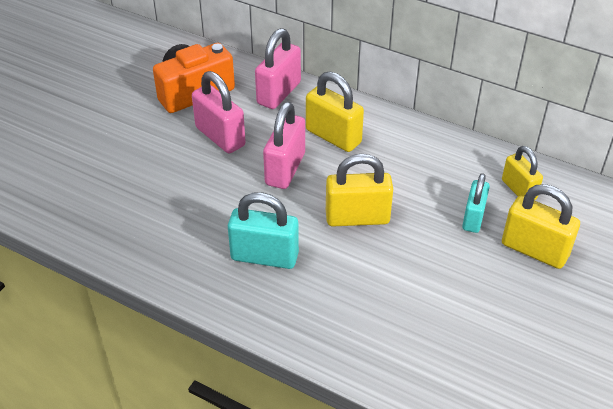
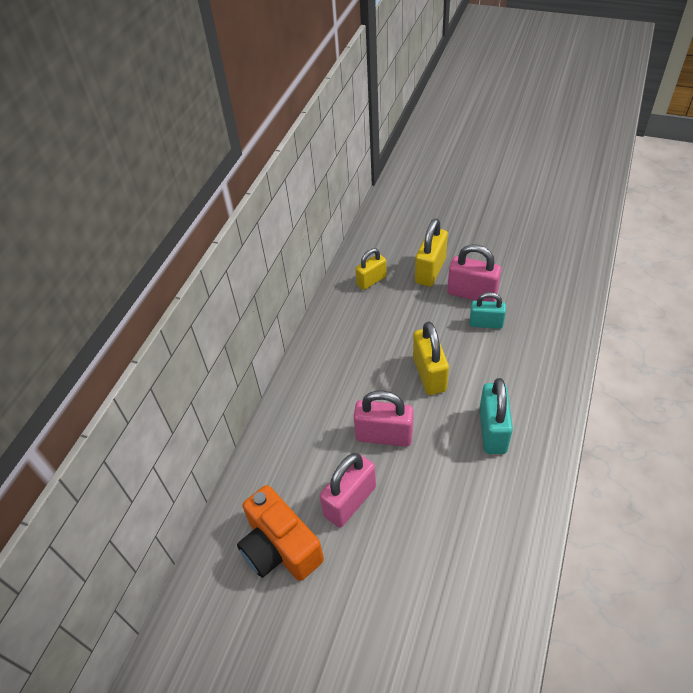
camera: 95 degrees left, 5 degrees up
(279, 93) = (274, 462): pink padlock -> pink padlock (472, 293)
(333, 136) = (332, 405): yellow padlock -> none
(473, 218) = (408, 304): turquoise padlock -> turquoise padlock (486, 323)

